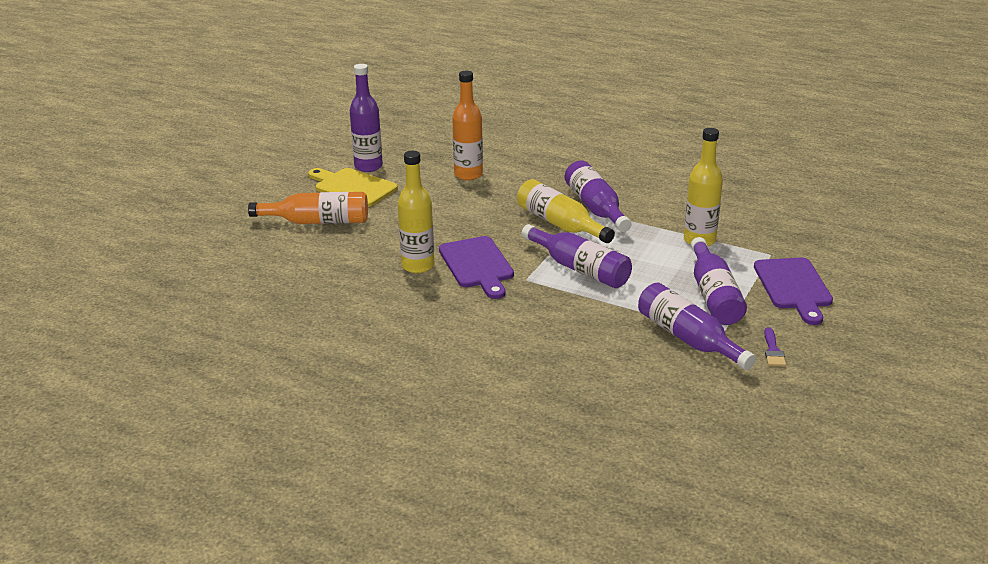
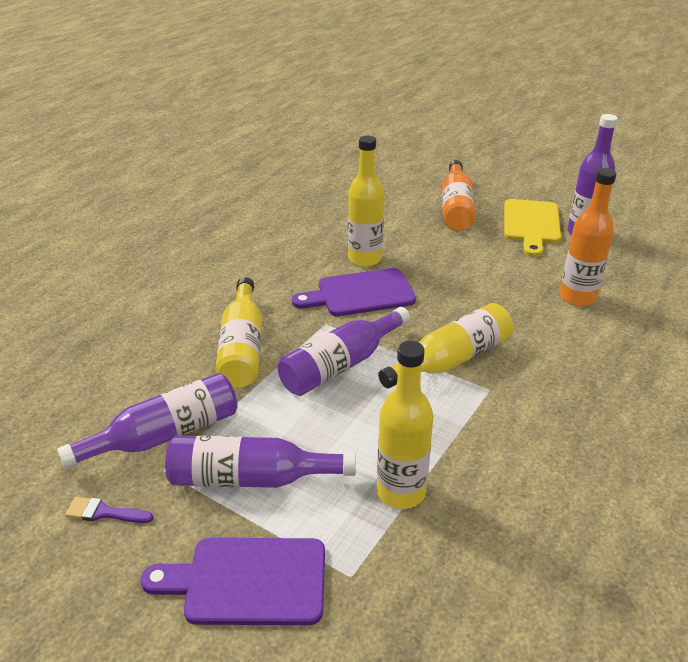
camera: 95 degrees right, 5 degrees up
(353, 187) = (531, 224): yellow cutting board -> yellow cutting board turned 150 degrees clockwise
(569, 317) = (242, 347): none -> yellow bottle
(595, 207) = (498, 396): purple bottle -> none

